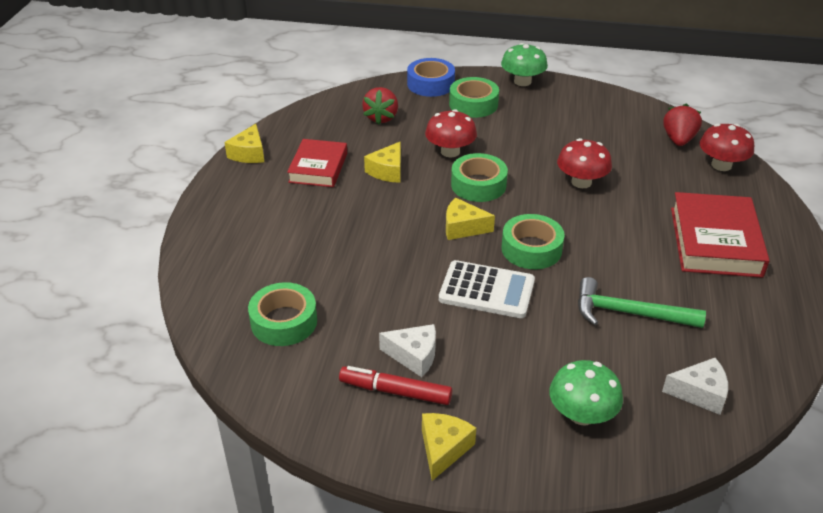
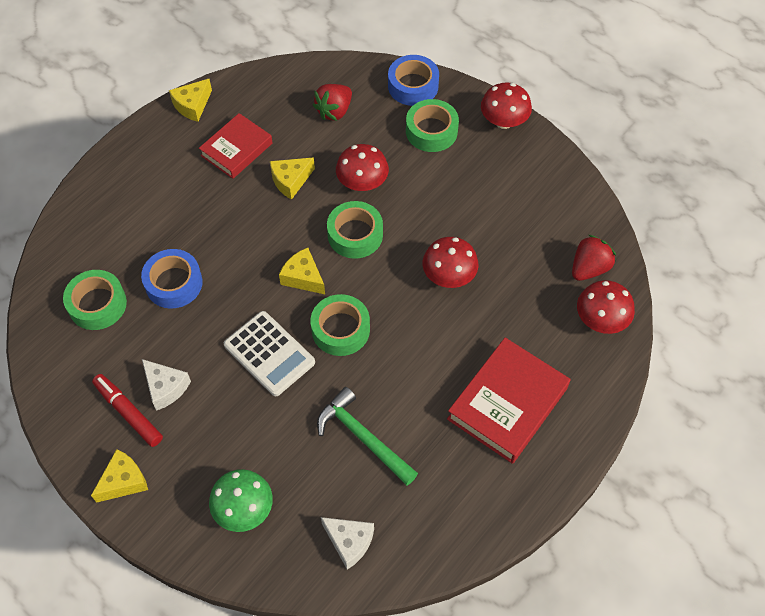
camera: 30 degrees right, 20 degrees up
(347, 277) = (174, 283): none -> blue tape
(522, 81) = (503, 121): green mushroom -> red mushroom

